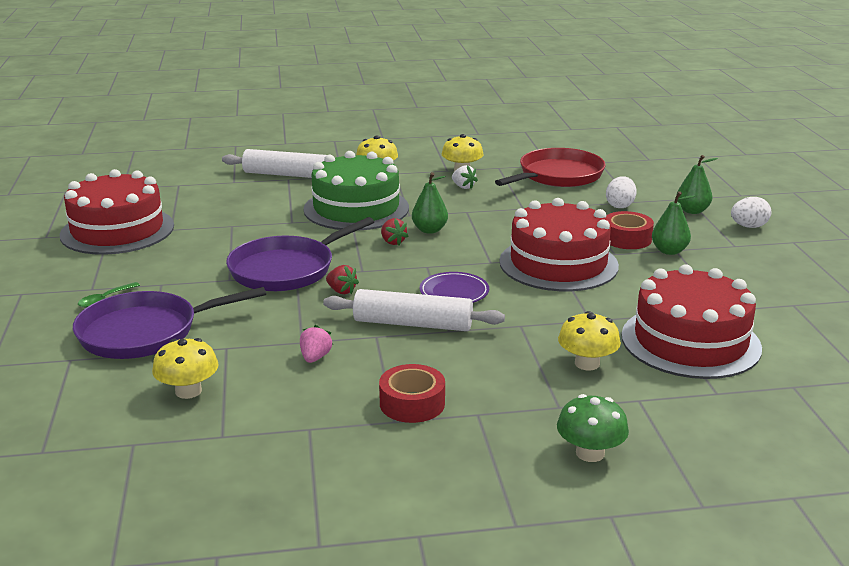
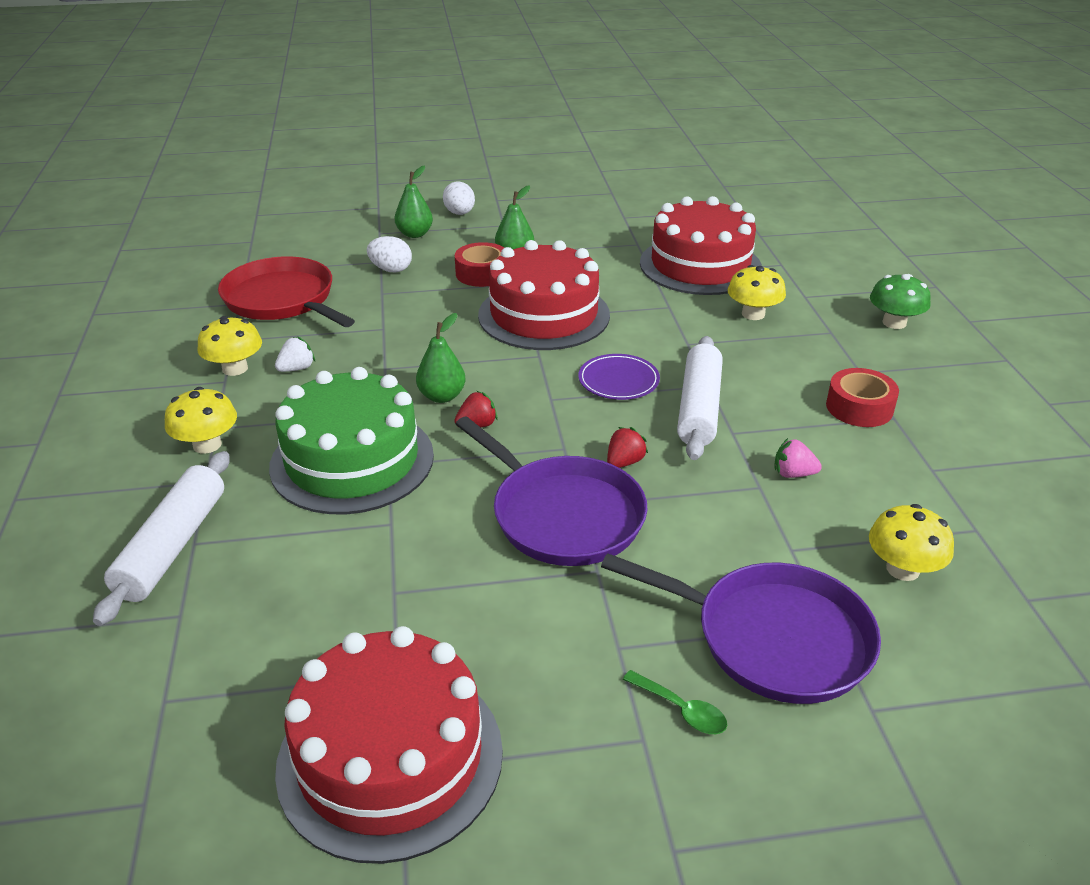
camera: 90 degrees left, 10 degrees up
(144, 332) = (774, 638): purple pan -> purple pan turned 45 degrees counterclockwise

